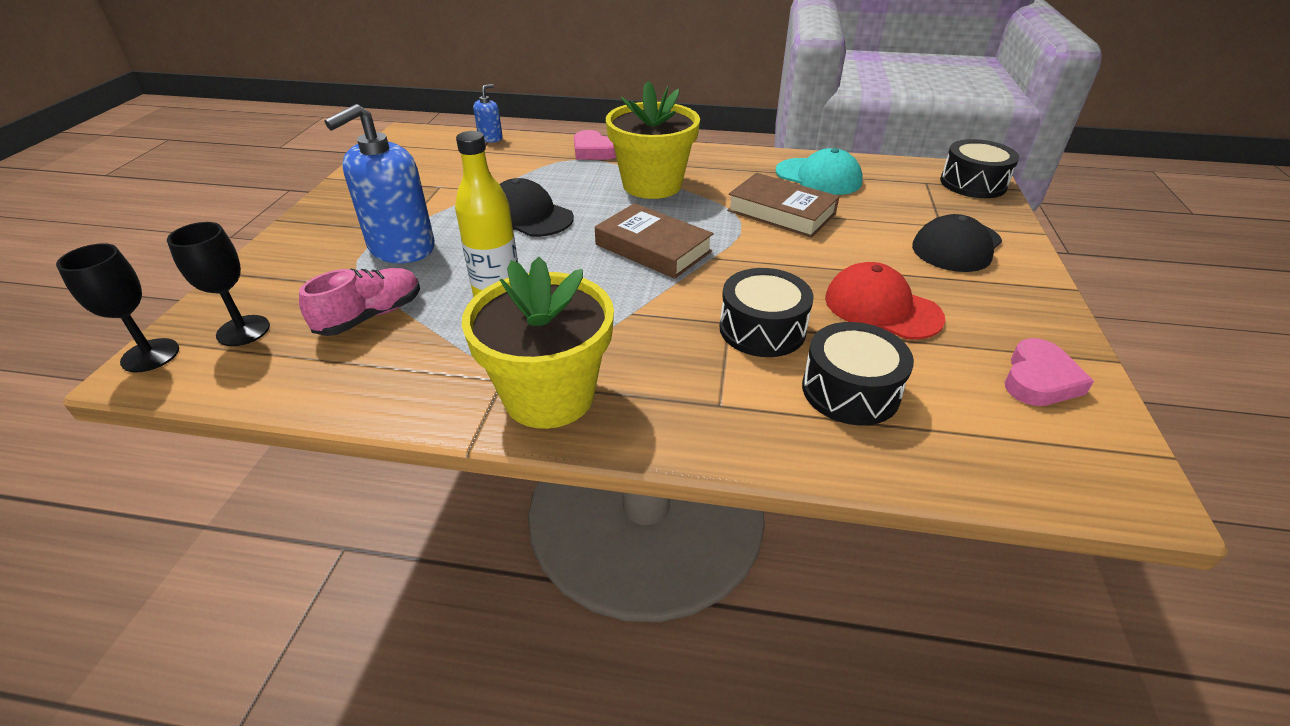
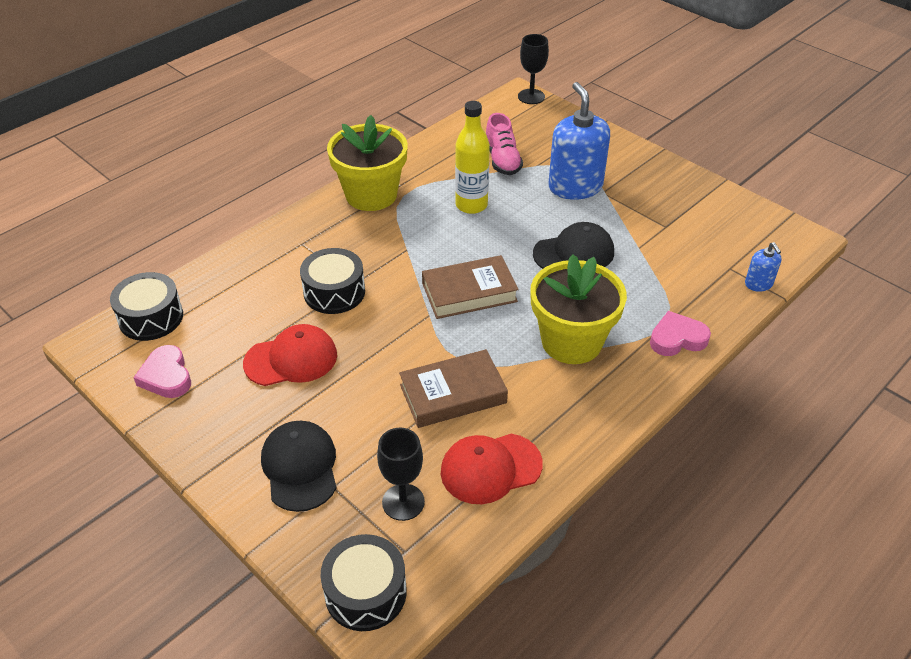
camera: 125 degrees right, 5 degrees up
(243, 331) = (528, 122): black goblet -> black goblet (403, 502)
(818, 177) = (490, 468): turquoise cap -> red cap
(850, 390) = (254, 294): black drum -> black drum (151, 317)

